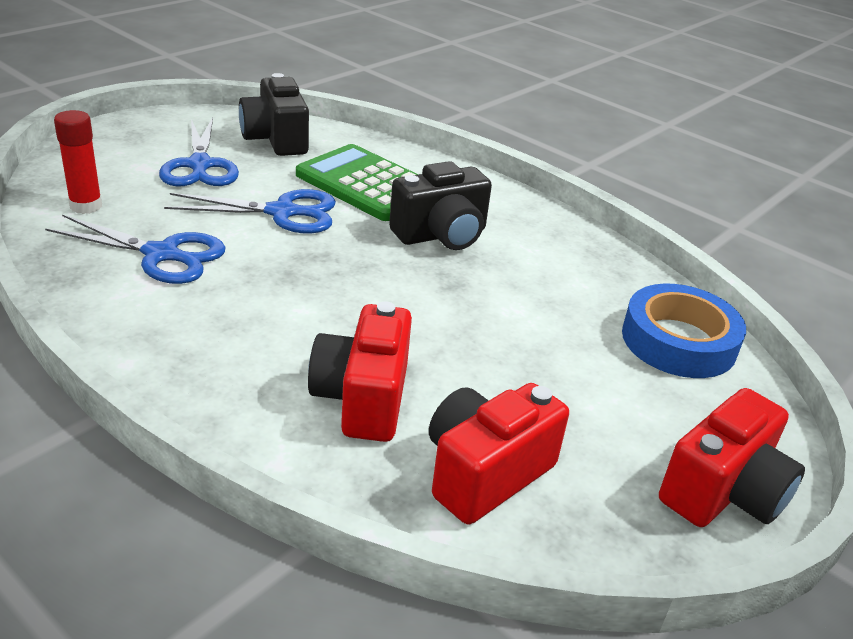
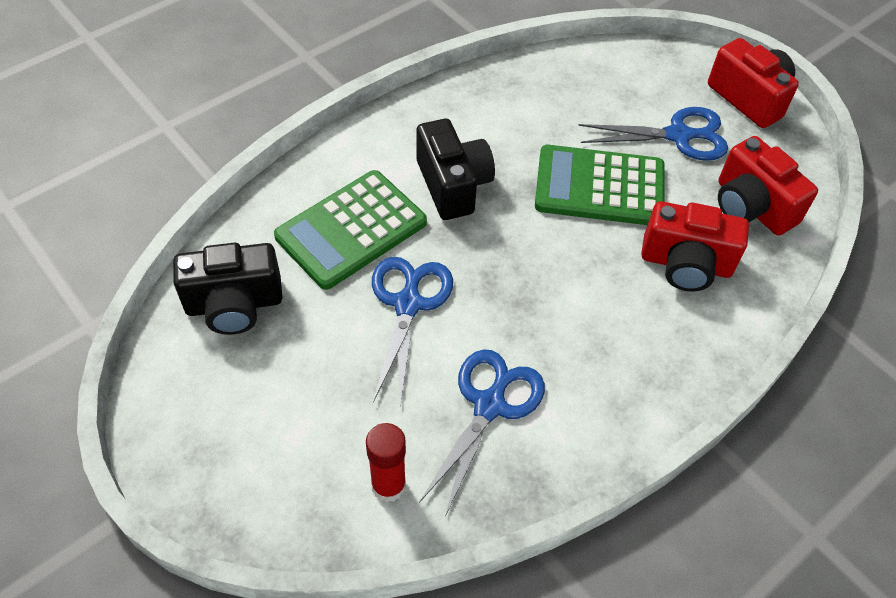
camera: 80 degrees left, 20 degrees up
(200, 165) = (296, 379): blue scissors -> blue scissors (678, 136)
(474, 332) = (599, 187): none -> green calculator
(678, 341) = (601, 74): blue tape -> none

